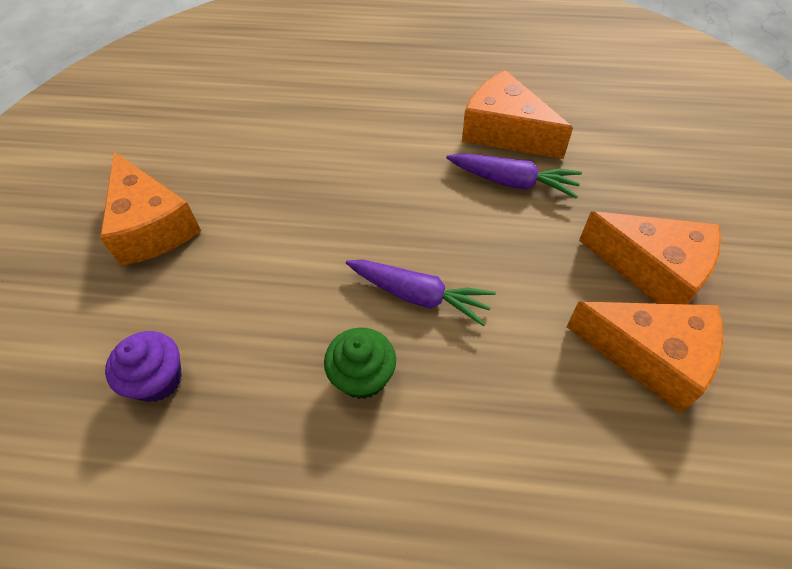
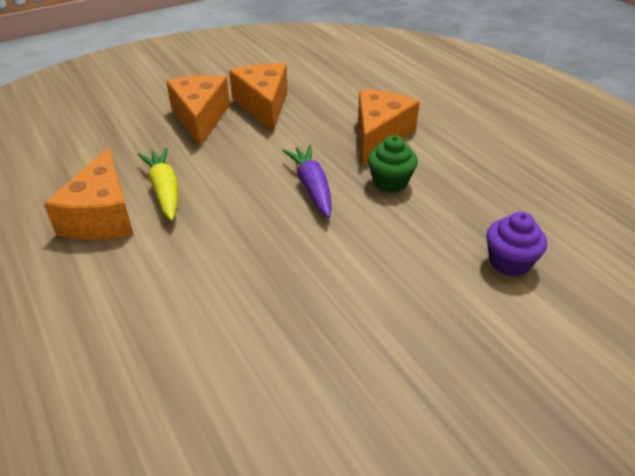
camera: 130 degrees left, 15 degrees down
(152, 226) = (426, 377): orange cheese -> orange cheese (379, 136)
(512, 182) = (164, 190): purple carrot -> yellow carrot

